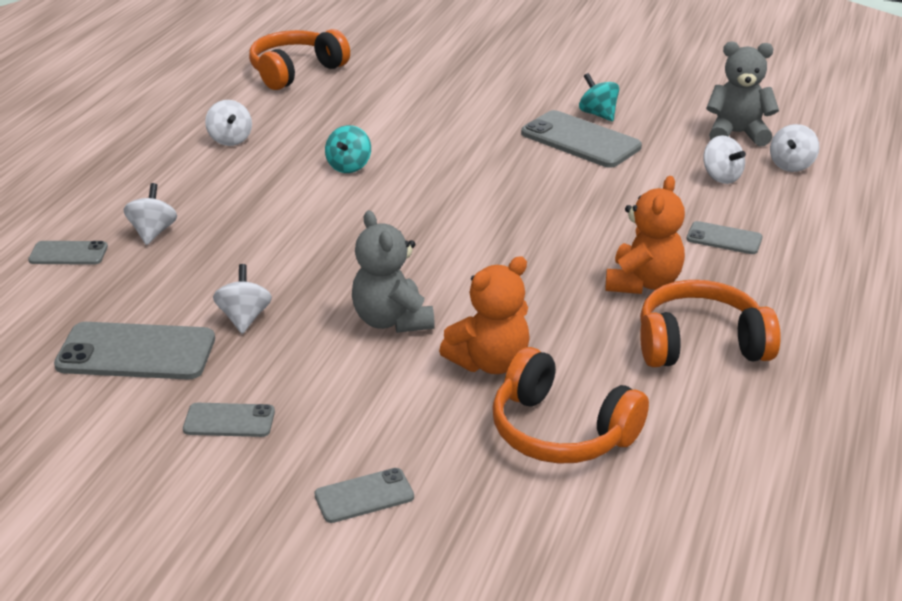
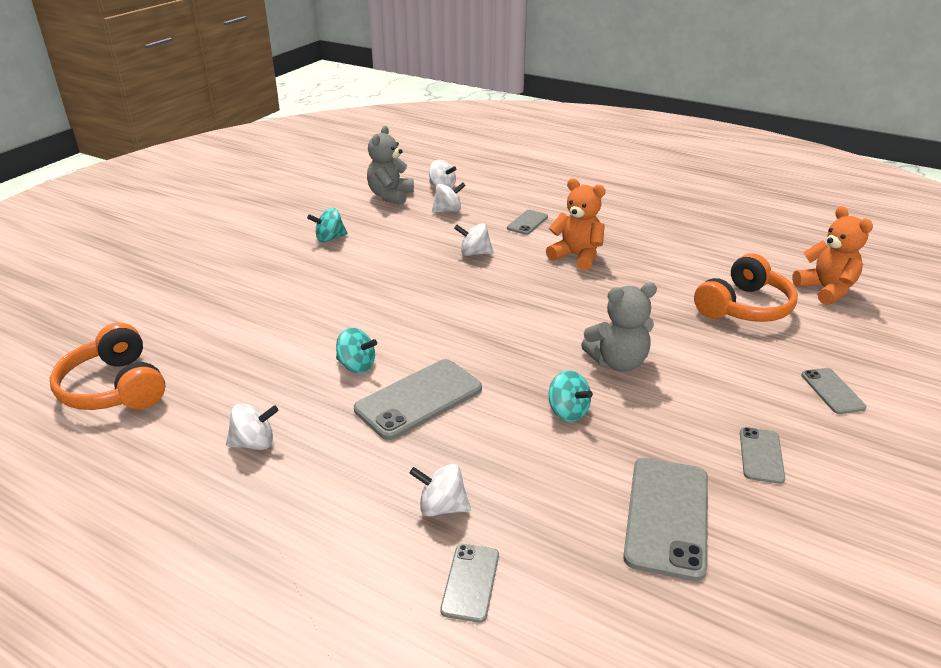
camera: 80 degrees left, 0 degrees up
(244, 318) = (611, 442): white spinning top -> white spinning top (474, 253)
(292, 290) = (567, 412): none -> turquoise spinning top
(489, 362) = (671, 324): orange teddy bear -> orange teddy bear (826, 290)
(580, 140) = (368, 251): grey phone -> grey phone (418, 399)
(700, 344) = (647, 249): orange headphones -> none

